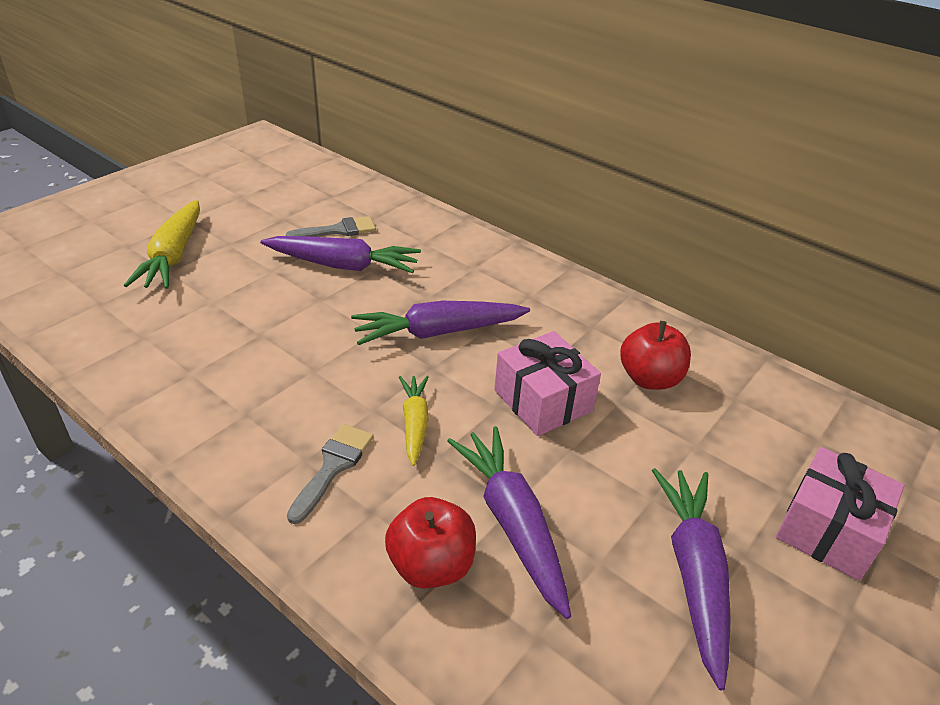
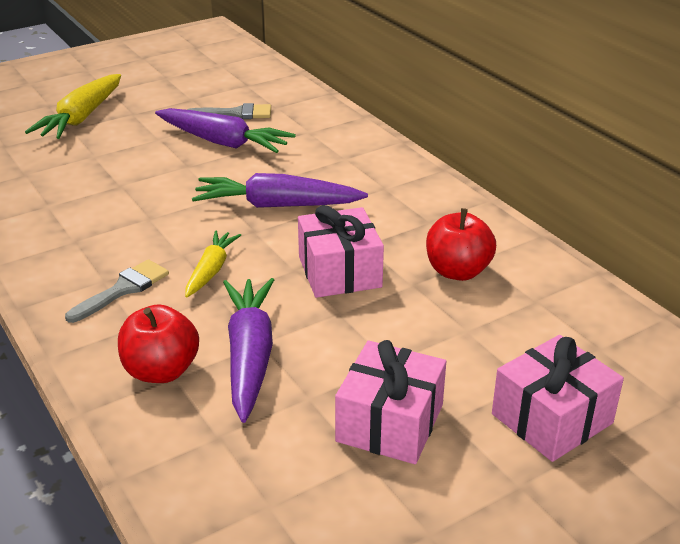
camera: 20 degrees right, 5 degrees down
(693, 573) = (390, 423): purple carrot -> pink gift

